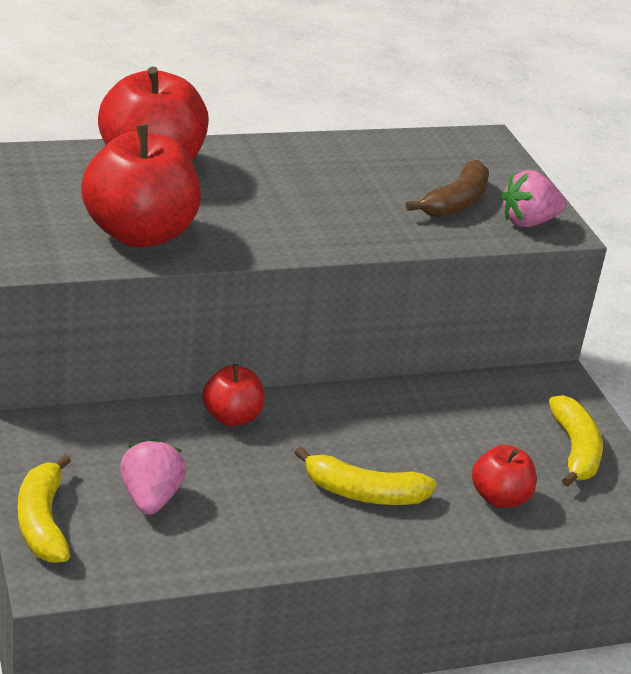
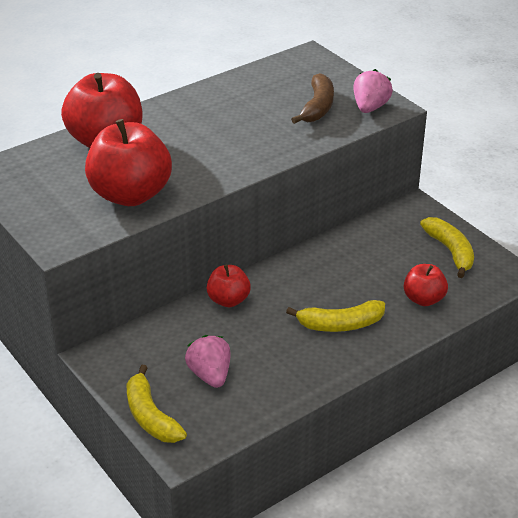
camera: 15 degrees left, 5 degrees up
(528, 222) = (370, 107): pink strawberry -> pink strawberry turned 150 degrees clockwise

